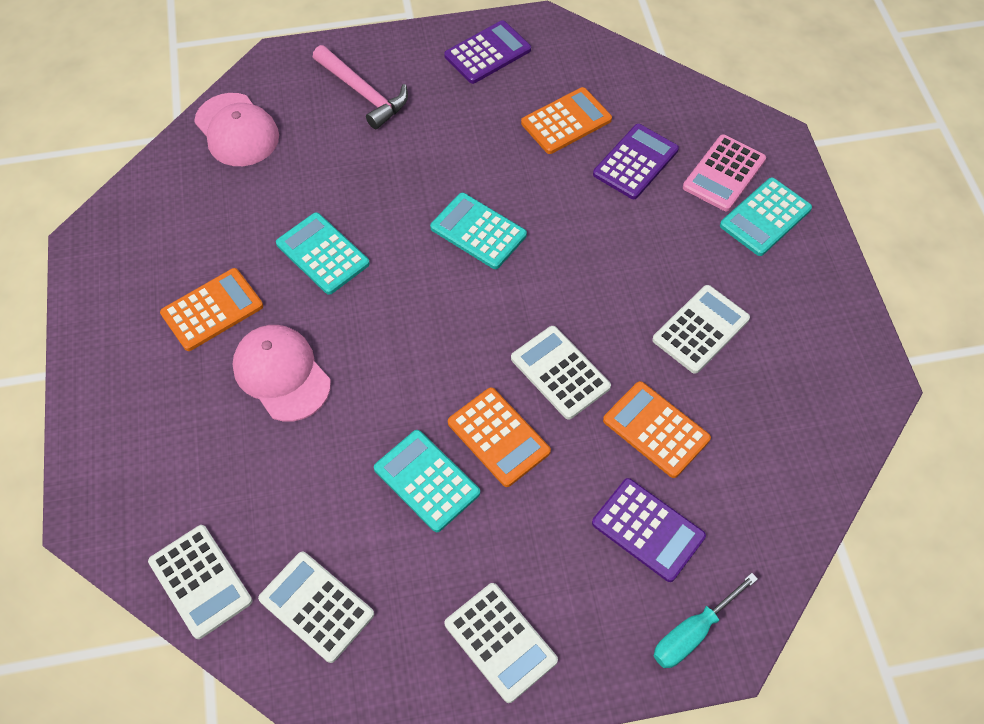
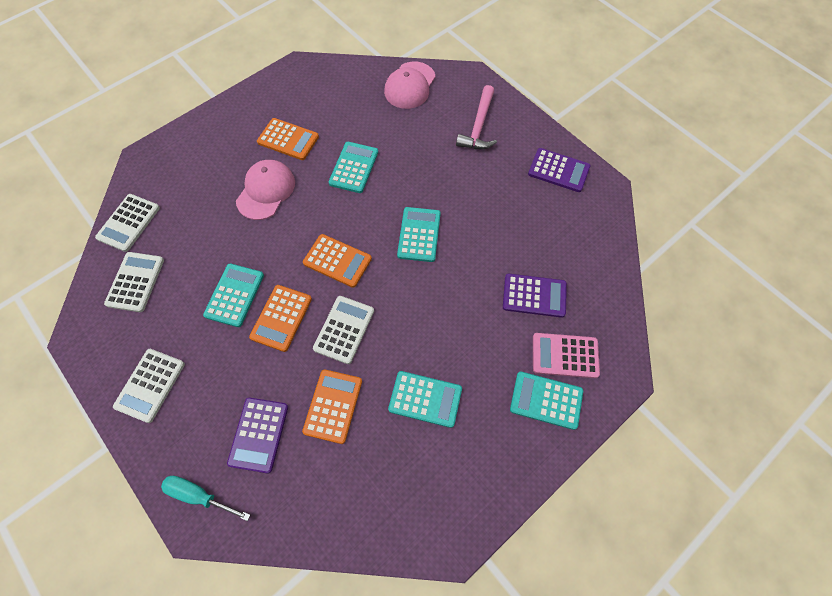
camera: 60 degrees right, 5 degrees up
(566, 121) = (537, 239): orange calculator -> orange calculator (337, 261)
(700, 329) = (425, 399): white calculator -> turquoise calculator

